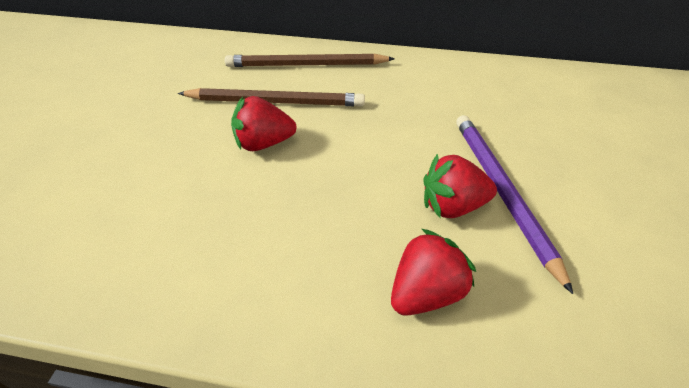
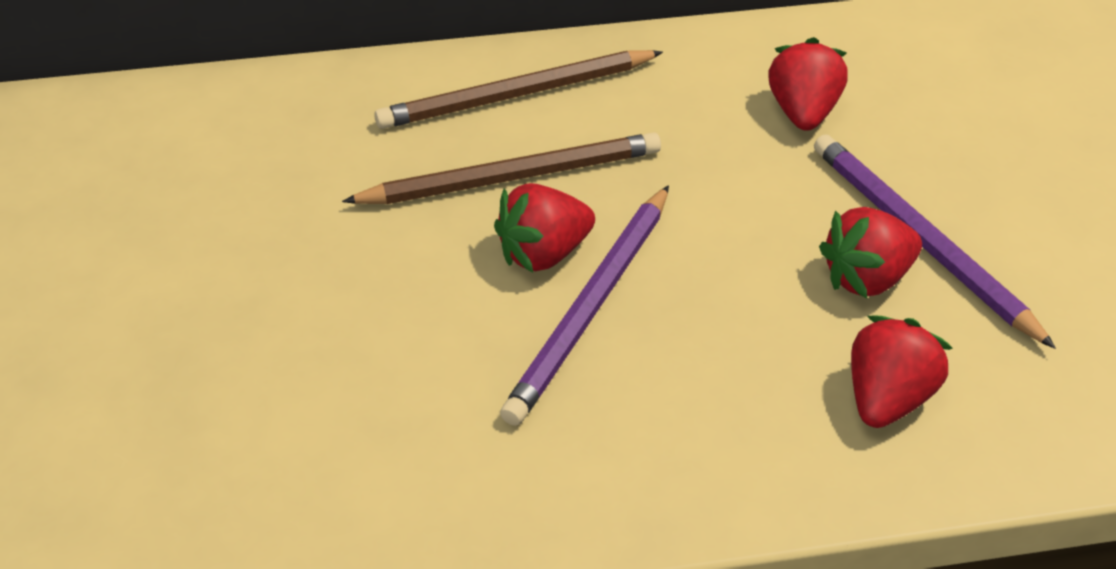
camera: 20 degrees left, 0 degrees up
(269, 179) = (591, 307): none -> purple pencil
(460, 104) = (802, 112): none -> red strawberry

